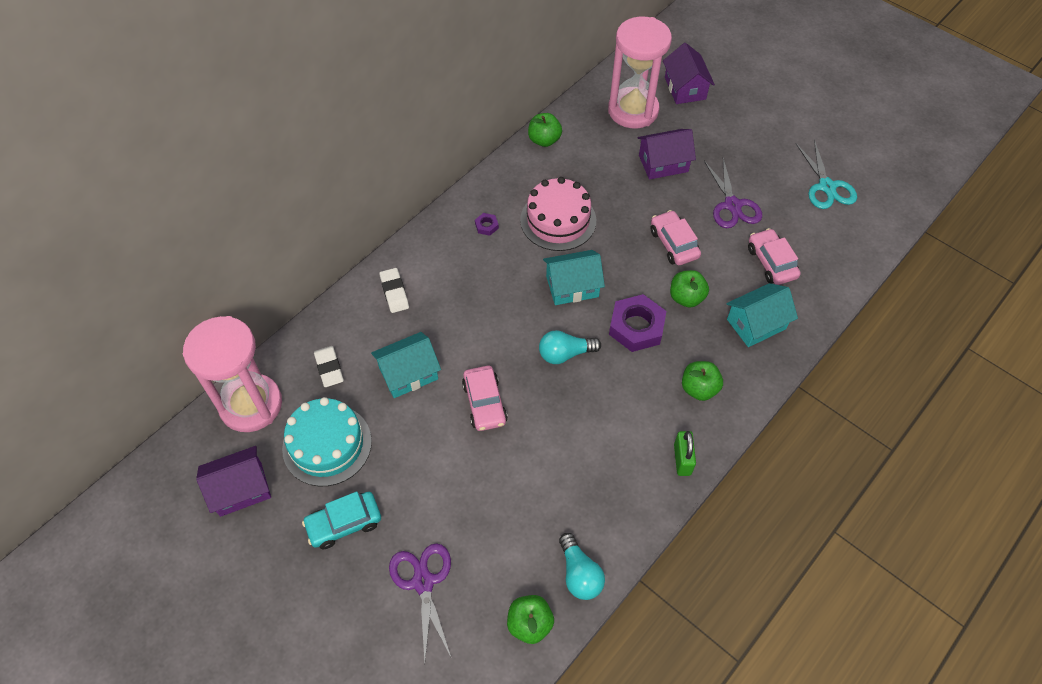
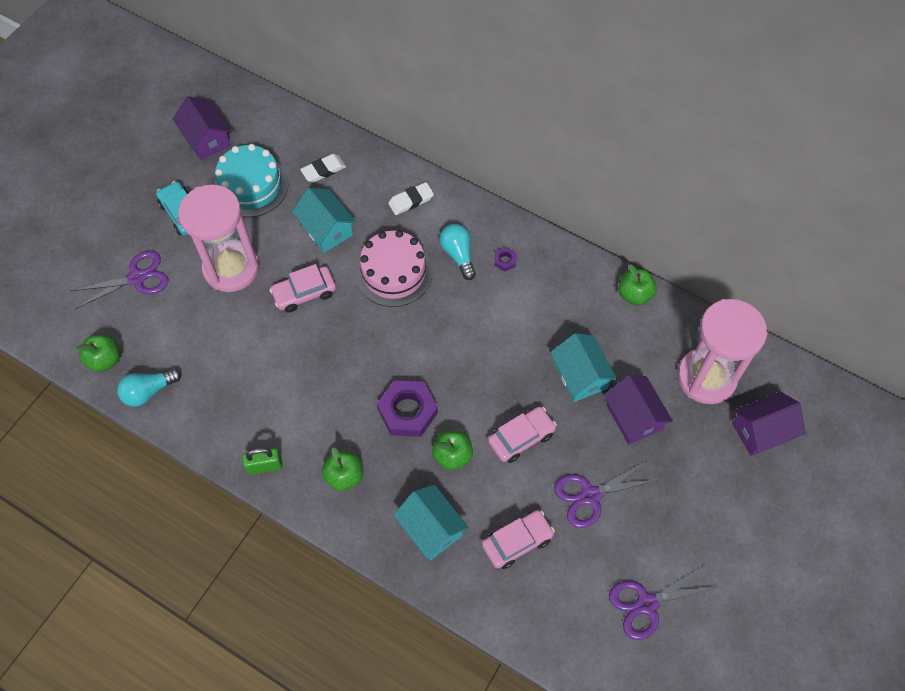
camera: 80 degrees right, 5 degrees up
(251, 405) = (281, 126): pink hourglass -> pink hourglass (231, 268)
(558, 220) = (527, 323): pink cake -> pink cake (393, 272)
(565, 354) = (366, 351): turquoise light bulb -> turquoise light bulb (458, 255)
(572, 286) = (446, 347): turquoise house -> turquoise house (580, 375)
(826, 187) = (647, 604): turquoise scissors -> purple scissors

